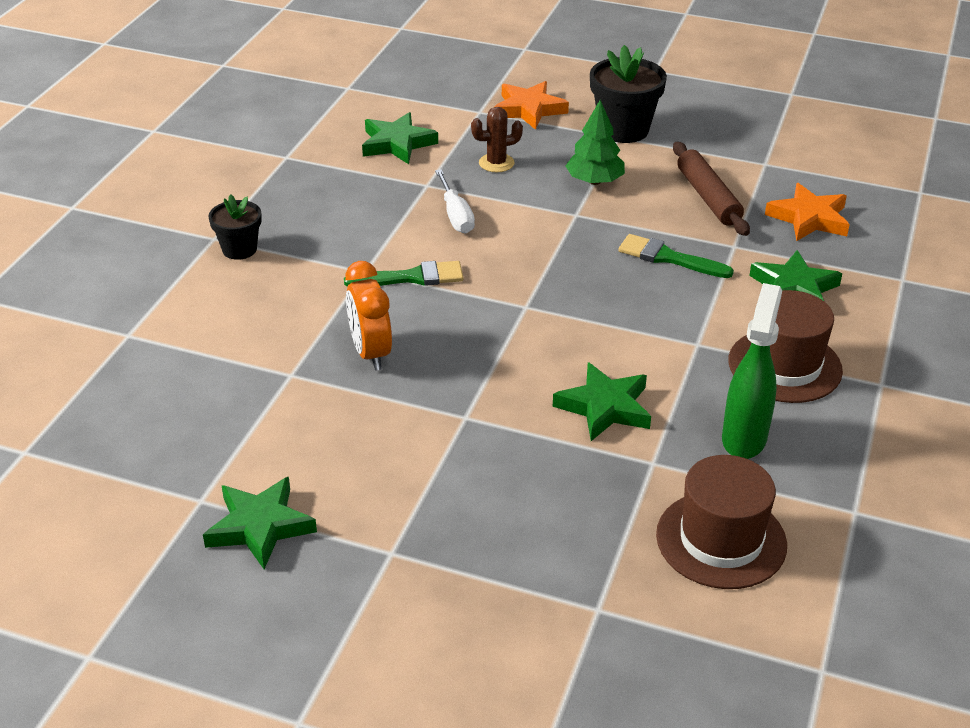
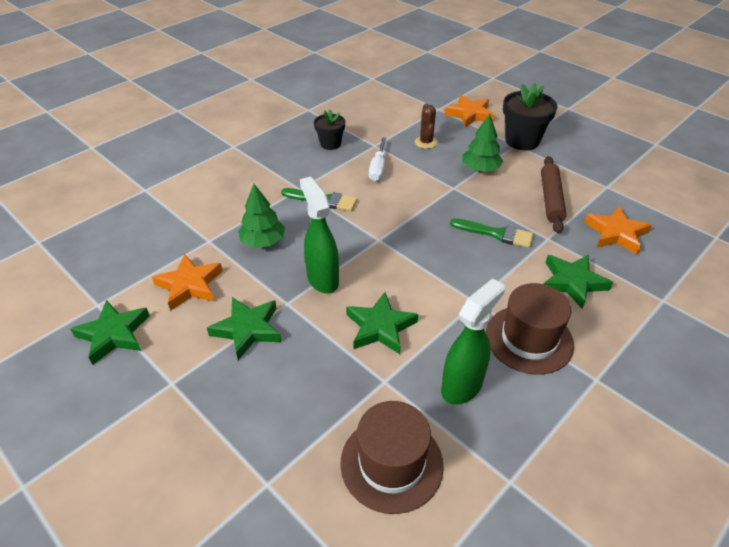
camera: 25 degrees right, 5 degrees up
(239, 249) = (241, 156): black flower pot -> black flower pot (330, 144)
(314, 436) = (190, 285): none -> orange star
(370, 353) = (263, 241): orange clock -> green tree
(397, 143) = (375, 116): green star -> green star (247, 329)
(490, 375) = (322, 279): none -> green spray bottle
(496, 163) = (426, 142): brown cactus -> brown cactus turned 75 degrees clockwise
(669, 258) = (496, 234): green brush -> green brush turned 150 degrees clockwise

